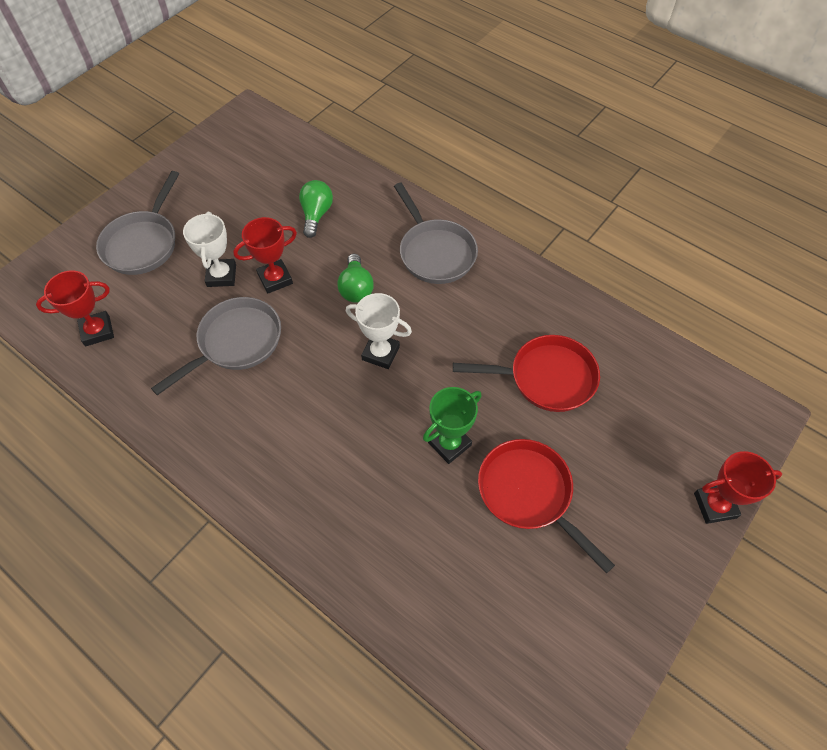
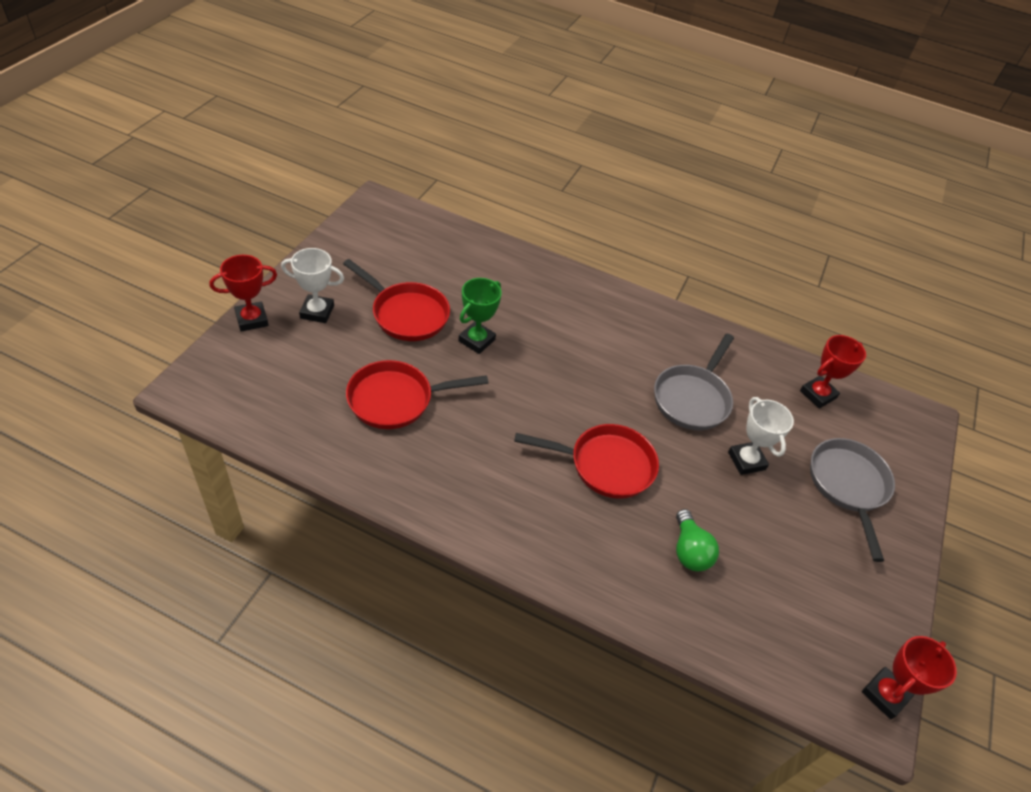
camera: 160 degrees right, 10 degrees down
(275, 279) = (692, 464): red trophy -> red trophy (885, 694)
(356, 288) = (606, 465): green light bulb -> red pan
(380, 353) = (558, 404): white trophy -> white trophy (317, 312)
(435, 252) = (534, 519): grey pan -> none

